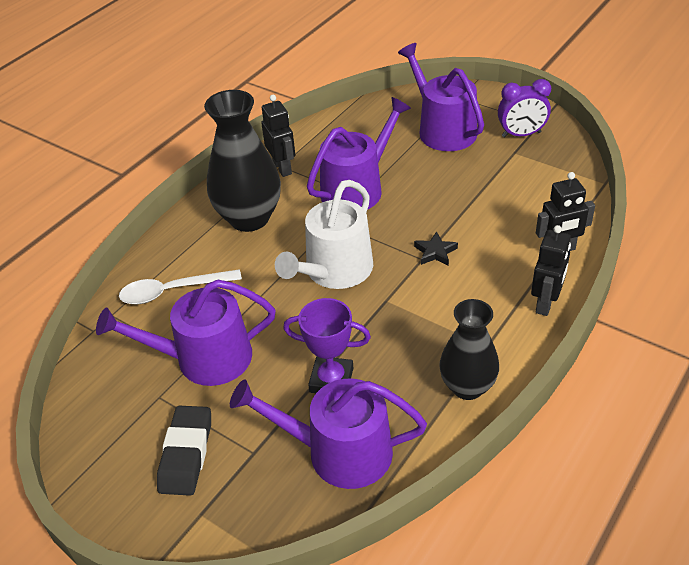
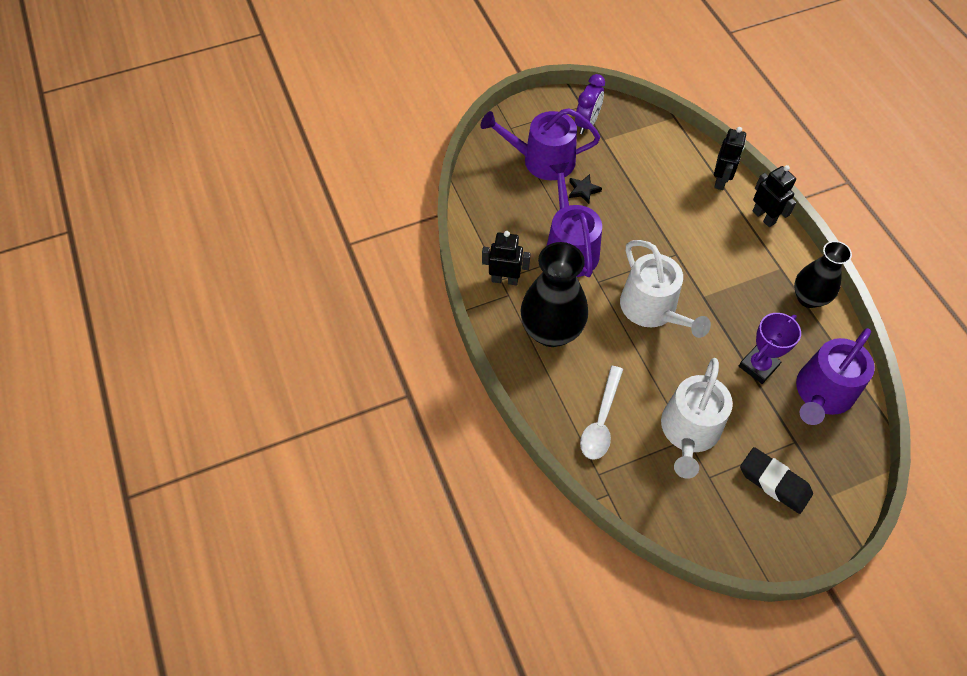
camera: 60 degrees left, 15 degrees up
(204, 358) = (689, 432): purple watering can -> white watering can
(435, 252) = (675, 243): black star -> black star (583, 190)

